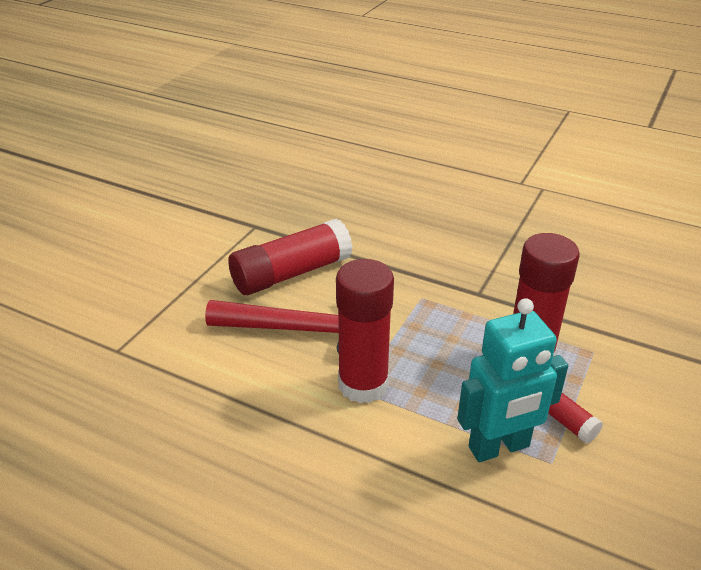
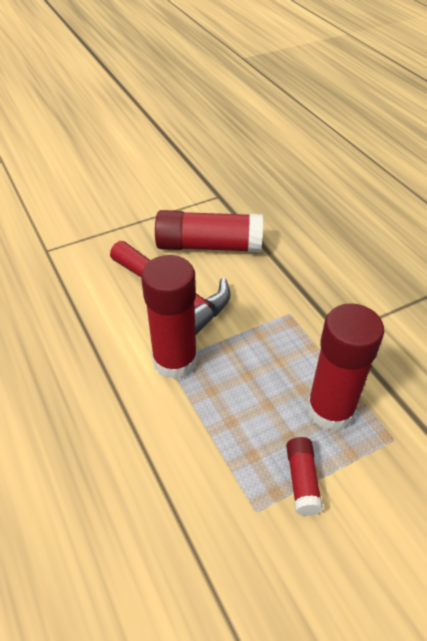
camera: 35 degrees right, 10 degrees up
(499, 447) = (226, 472): turquoise robot -> none

